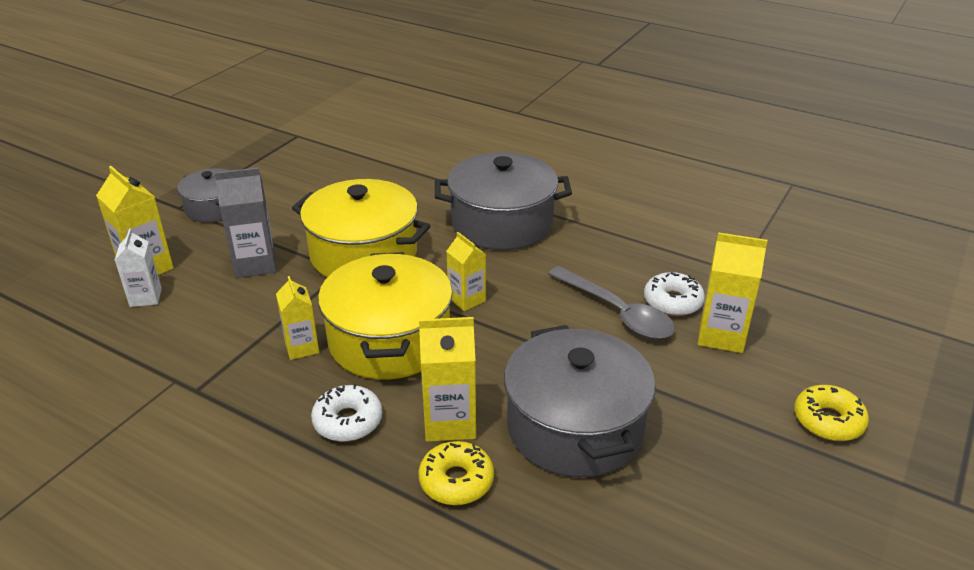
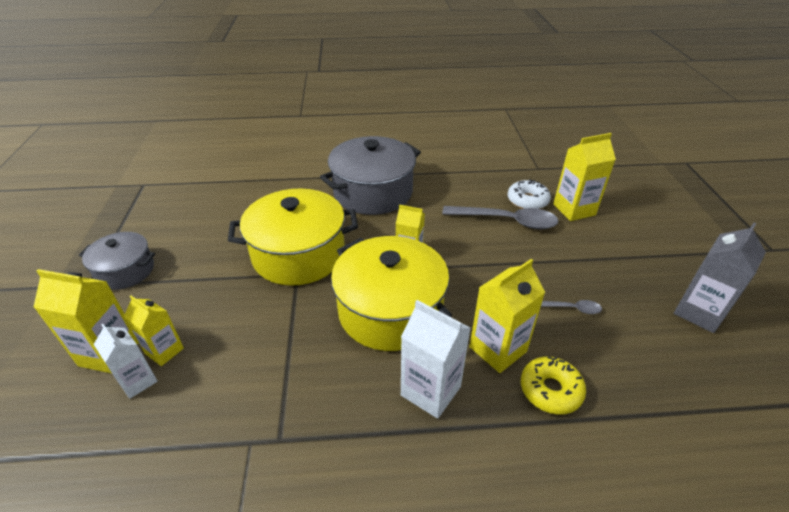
camera: 35 degrees left, 5 degrees up
(255, 264) = (216, 302): grey carton -> grey carton (699, 312)
(302, 347) = (330, 351): yellow carton -> yellow carton (164, 351)
(348, 421) = (430, 391): white donut -> white carton
(575, 427) = (571, 308): grey pot -> grey spoon
(828, 421) = (676, 234): yellow donut -> none

